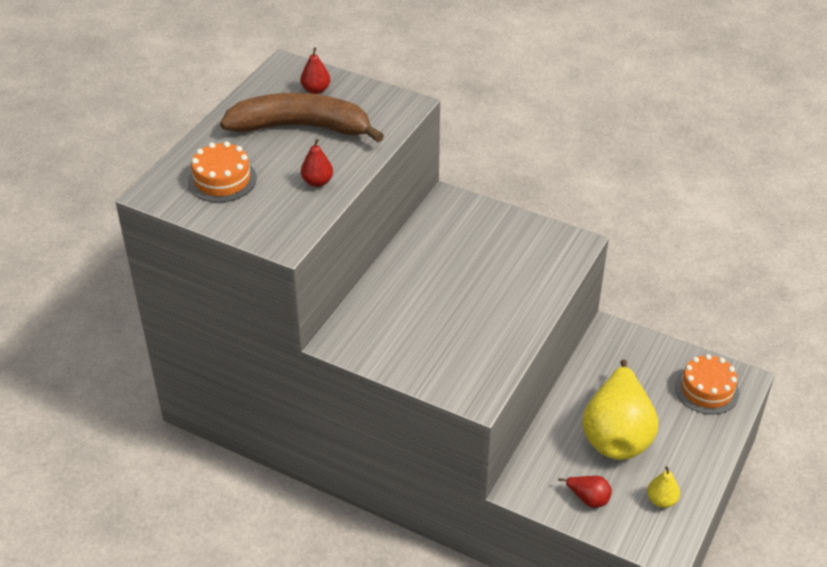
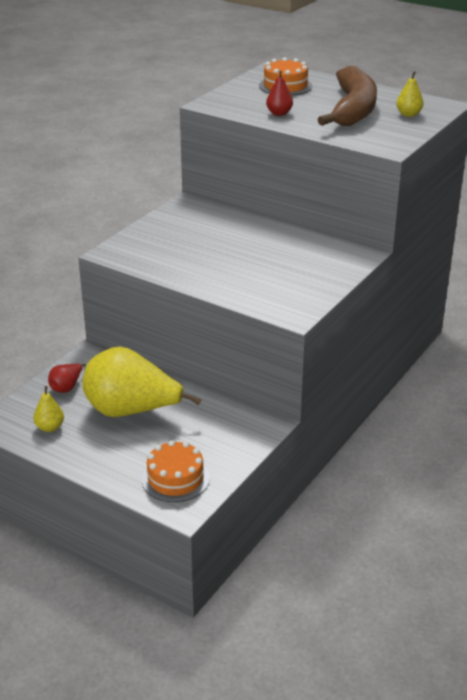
camera: 95 degrees right, 10 degrees down
(316, 90) = (408, 114): red pear -> yellow pear

